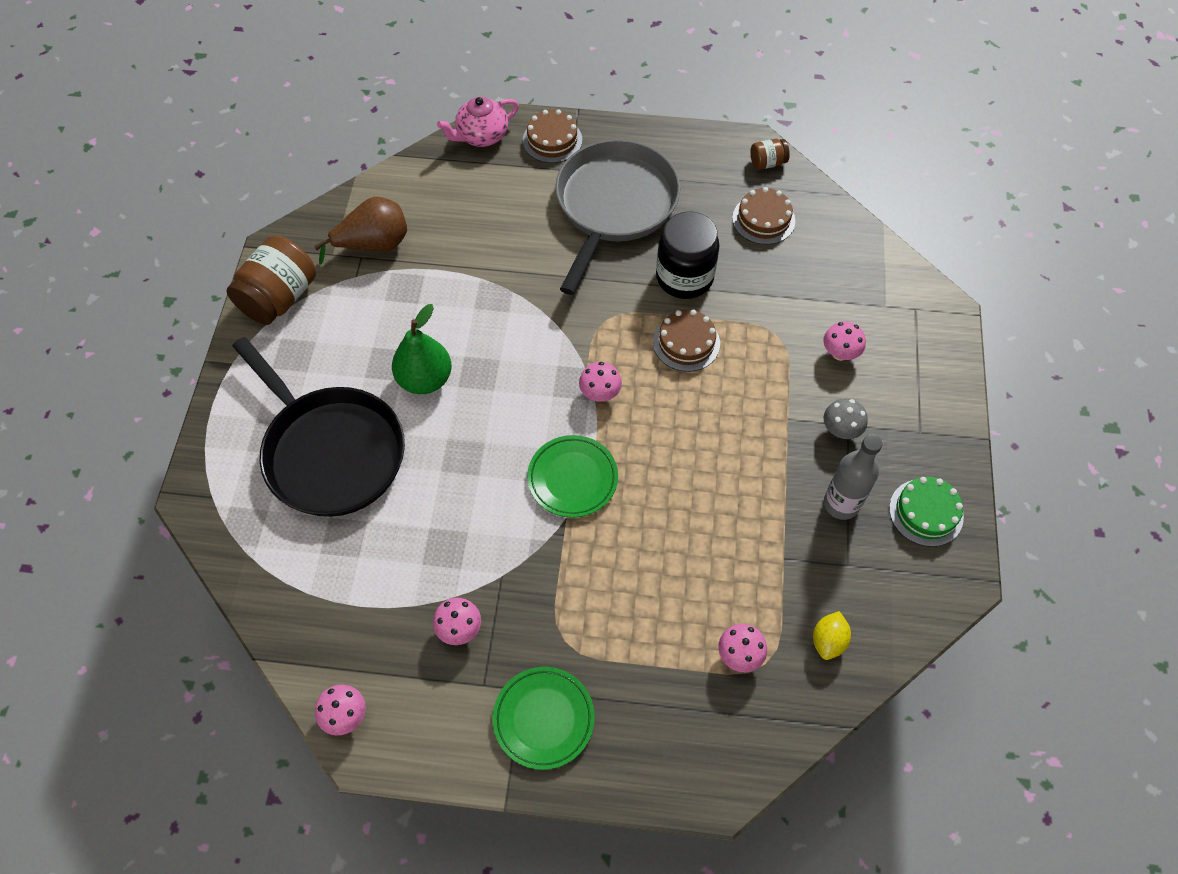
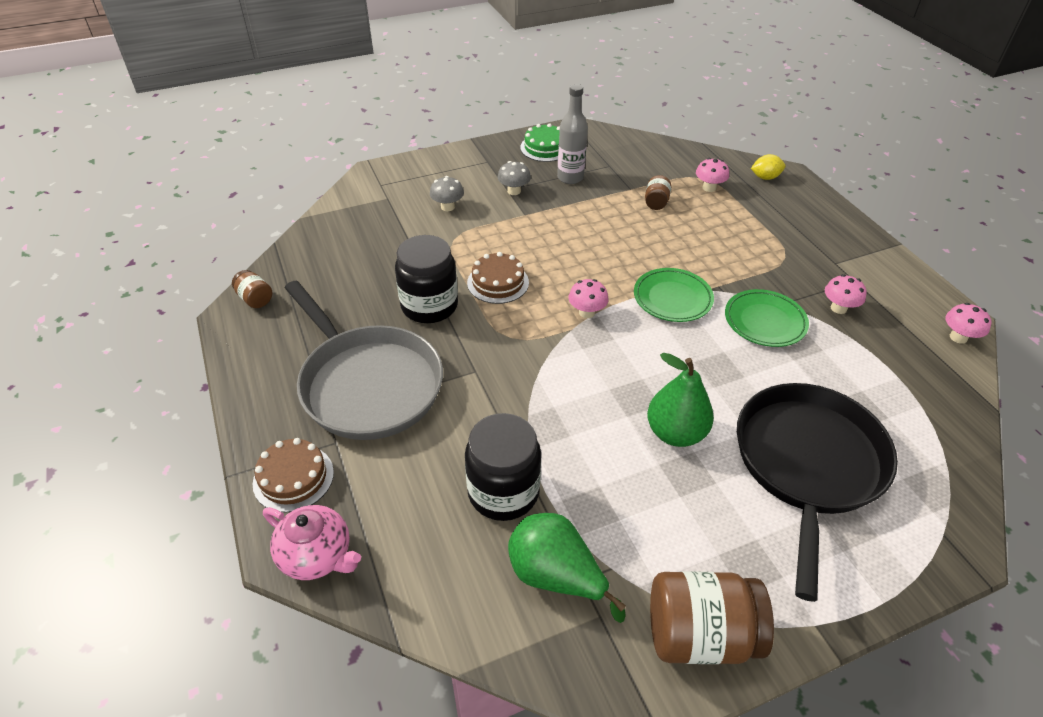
camera: 120 degrees left, 15 degrees down
(374, 245) = (556, 576): brown pear -> green pear
(456, 245) = (503, 492): none -> black jar
(544, 719) = (838, 247): green plate -> green plate (764, 321)
(614, 205) = (368, 384): grey pan -> grey pan turned 120 degrees counterclockwise
(740, 569) = (656, 202): none -> brown jar
(763, 219) = (331, 281): brown cake -> none
(828, 641) = (664, 161): yellow lemon -> yellow lemon (765, 177)
(840, 353) = (447, 207): pink mushroom -> grey mushroom

